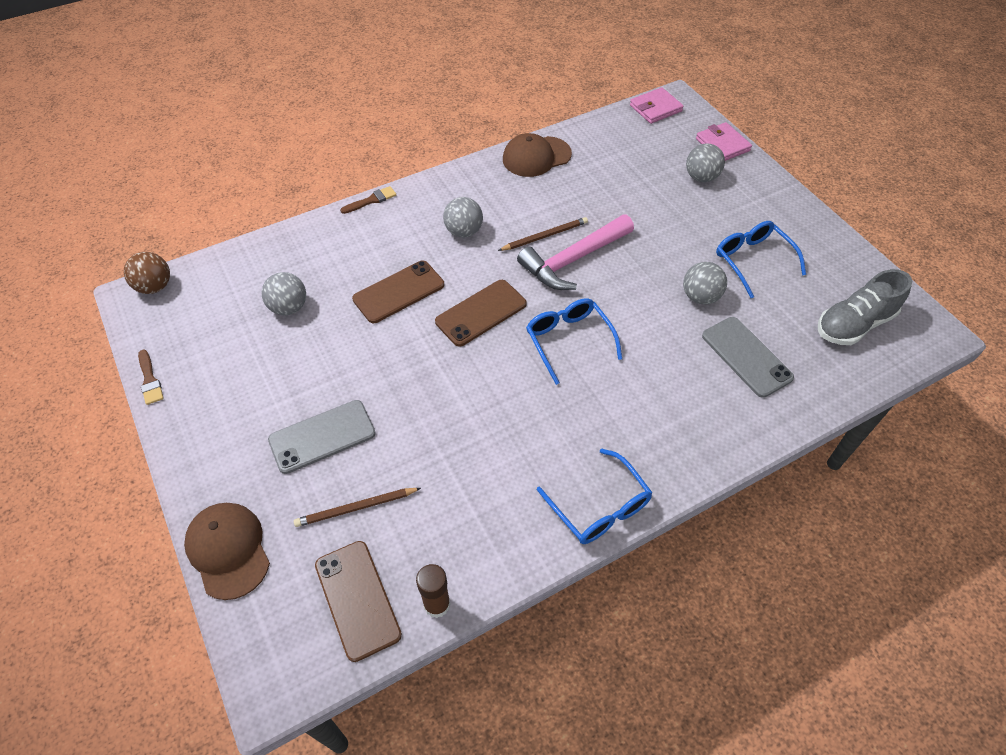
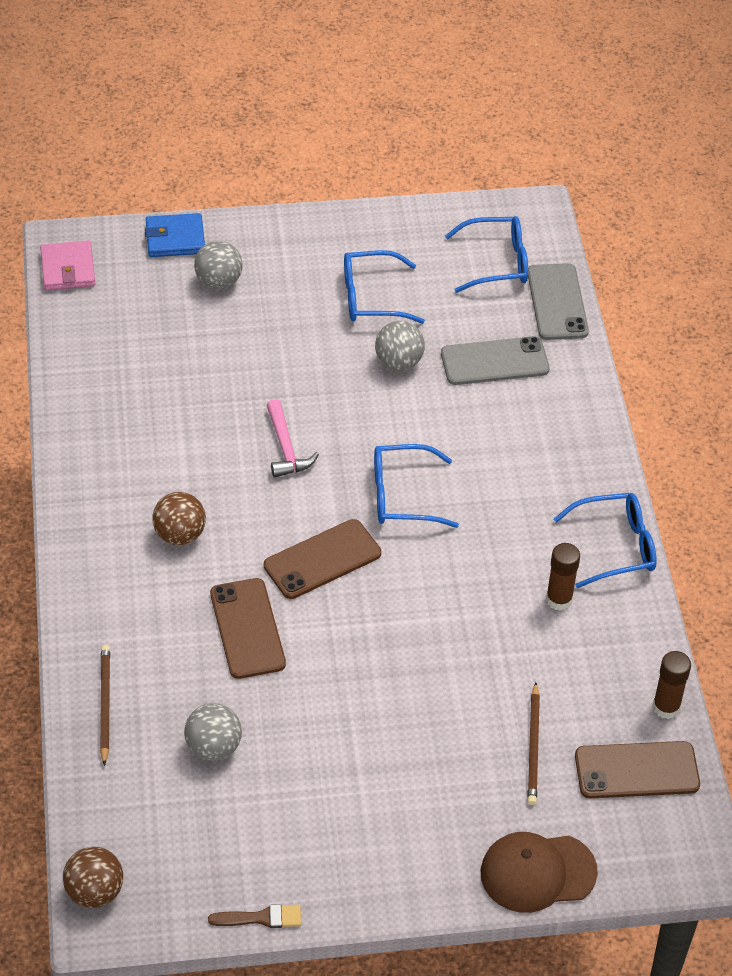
camera: 70 degrees left, 5 degrees down
(322, 437) = (429, 756): grey phone -> grey phone (557, 302)
(371, 200) = (65, 613): brown brush -> none
(464, 231) = (180, 535): grey ball -> brown ball
(481, 313) = (322, 560): brown phone -> brown phone turned 75 degrees clockwise
(518, 480) = (559, 600): none -> brown glue stick
(536, 157) = (86, 418): brown cap -> none
(545, 236) = (232, 460): brown pencil -> brown pencil (105, 704)
(573, 260) = (286, 448): pink hammer -> pink hammer, size x0.60
(722, 145) = (175, 238): pink wallet -> blue wallet
(854, 324) = (495, 263): grey shoe -> blue glasses

